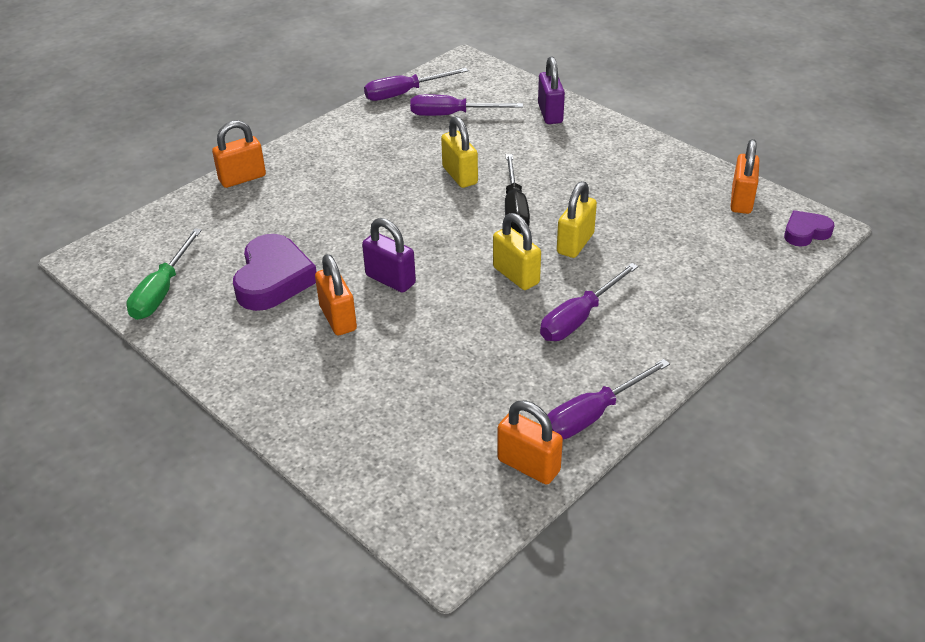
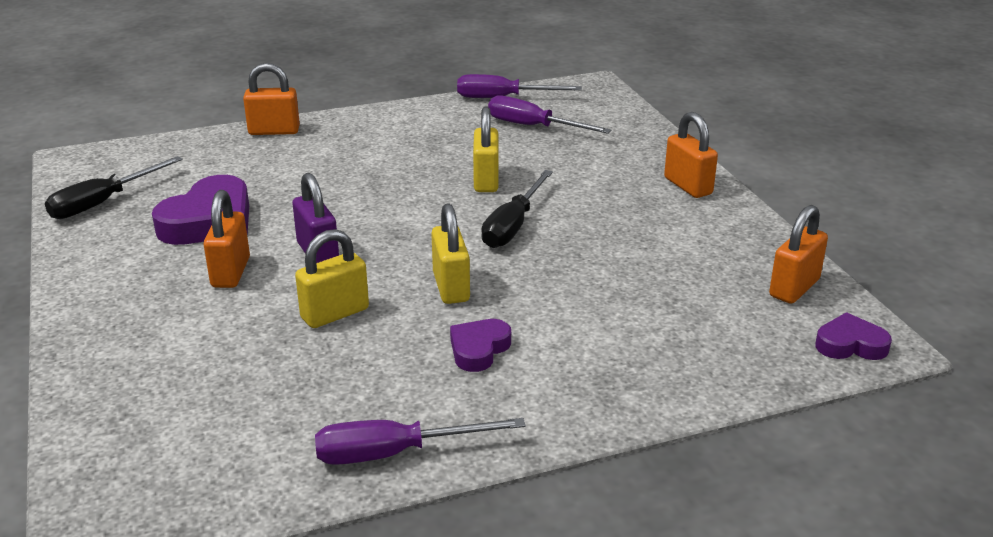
camera: 25 degrees right, 10 degrees down
(162, 291) = (103, 202): green screwdriver -> black screwdriver
(528, 465) = (270, 479): orange padlock -> orange padlock (688, 186)
(550, 114) = (641, 149): purple padlock -> none
(575, 243) = (548, 275): yellow padlock -> yellow padlock (335, 314)
(579, 318) = (479, 349): purple screwdriver -> purple heart

